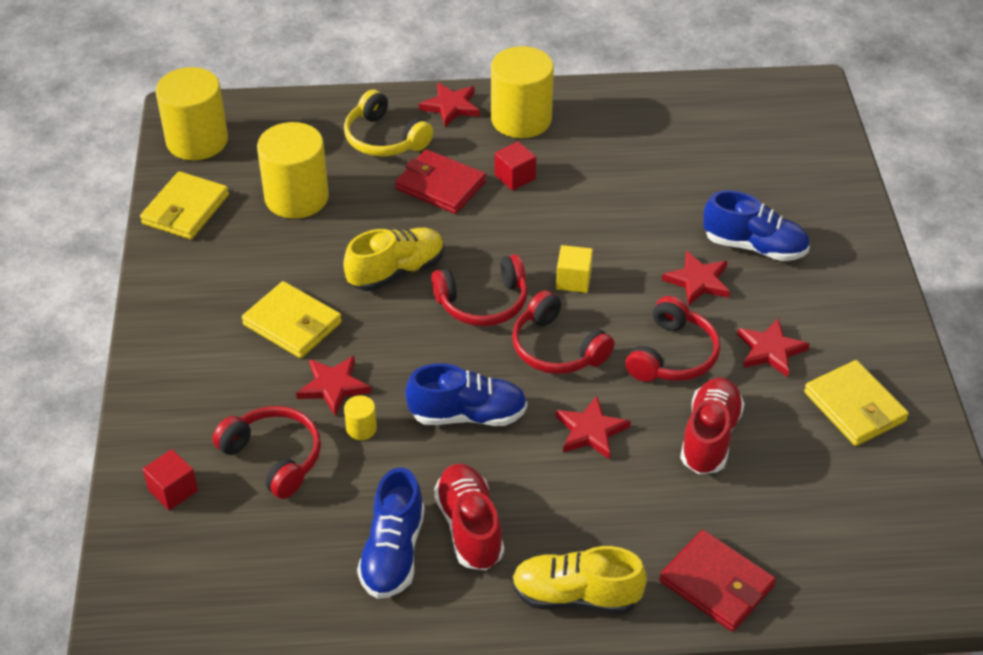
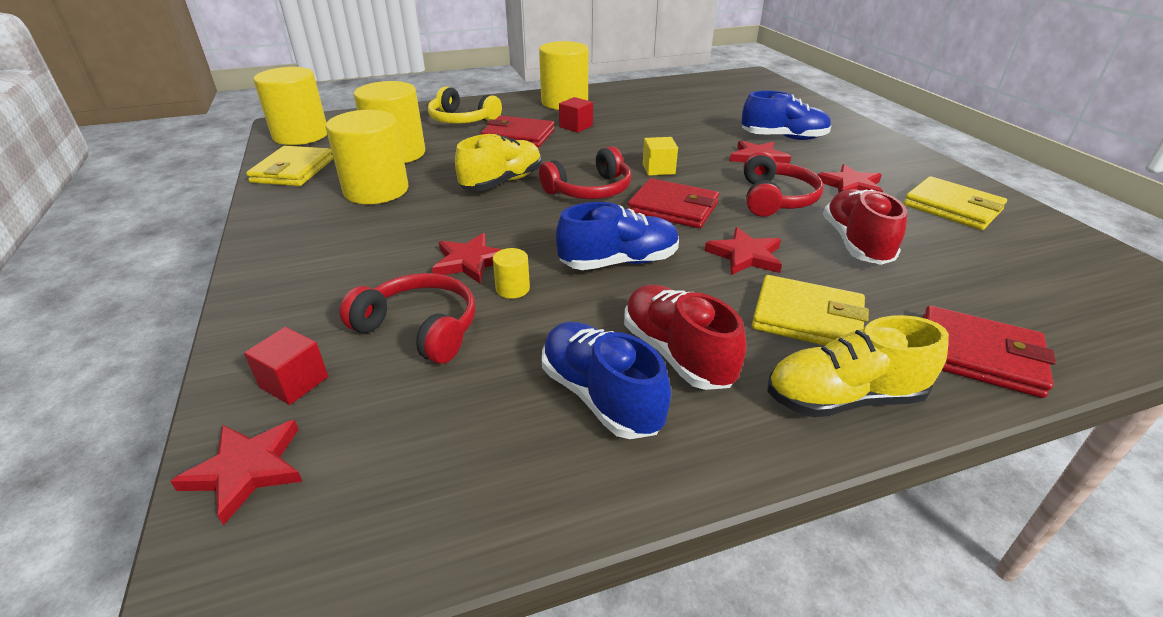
camera: 15 degrees left, 10 degrees down
(265, 261) = (376, 190): none -> yellow cylinder
(292, 323) = (413, 225): yellow wallet -> yellow wallet (807, 318)
(393, 553) = (600, 396): blue shoe -> blue shoe turned 150 degrees clockwise
(451, 106) = (508, 102): red star -> red star (246, 470)
(557, 348) = (673, 208): red headphones -> red wallet

